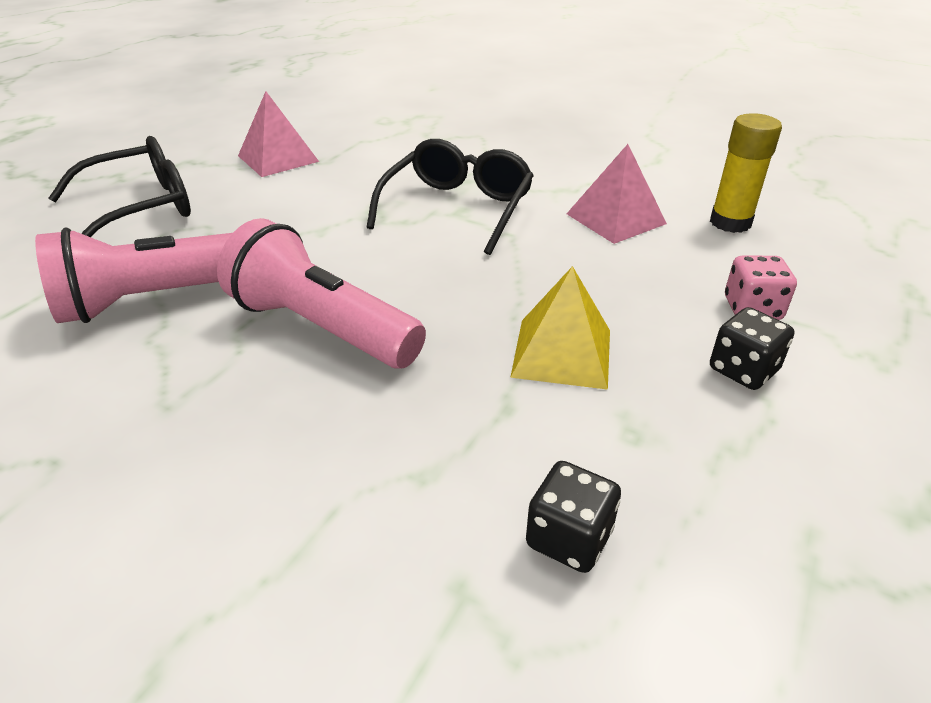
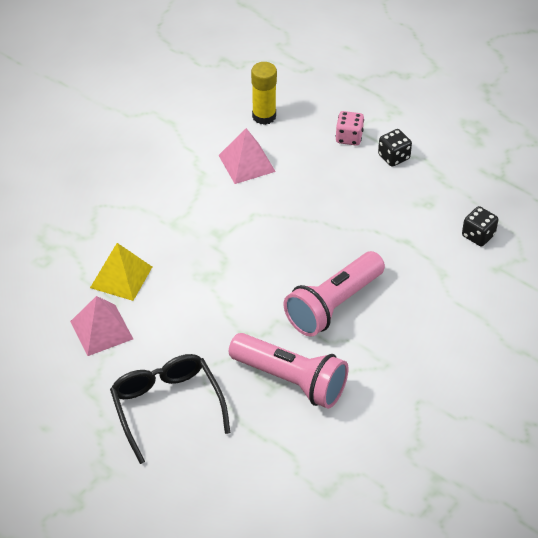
camera: 80 degrees left, 10 degrees up
(158, 299) = (291, 380): pink flashlight -> pink flashlight turned 45 degrees counterclockwise
(457, 208) = (214, 234): black glasses -> none
(562, 353) = (371, 214): yellow pyramid -> yellow pyramid (121, 277)

